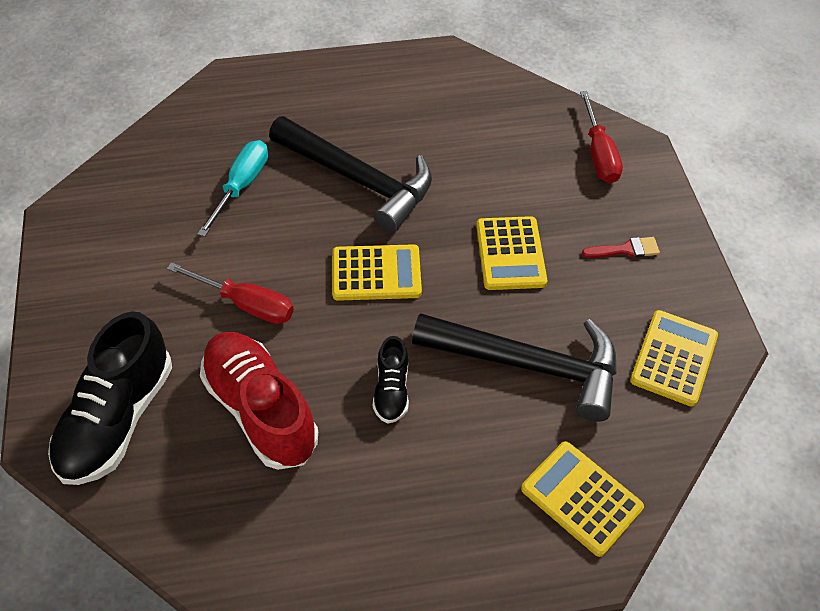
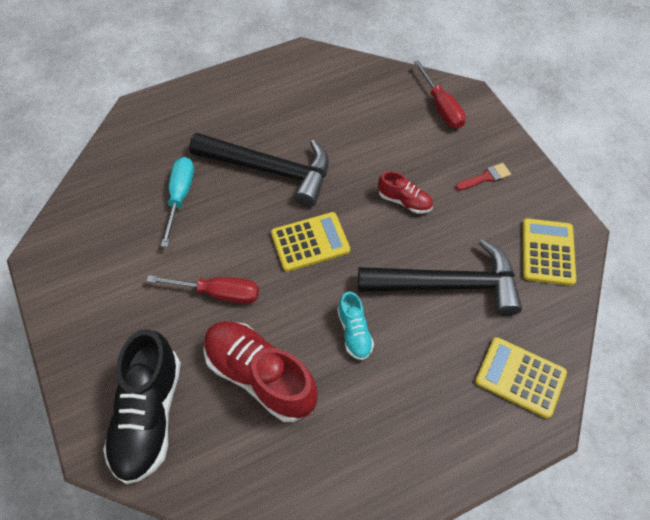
camera: 15 degrees left, 5 degrees up
(391, 390) = (354, 332): black shoe -> turquoise shoe
(510, 254) = (404, 201): yellow calculator -> red shoe

